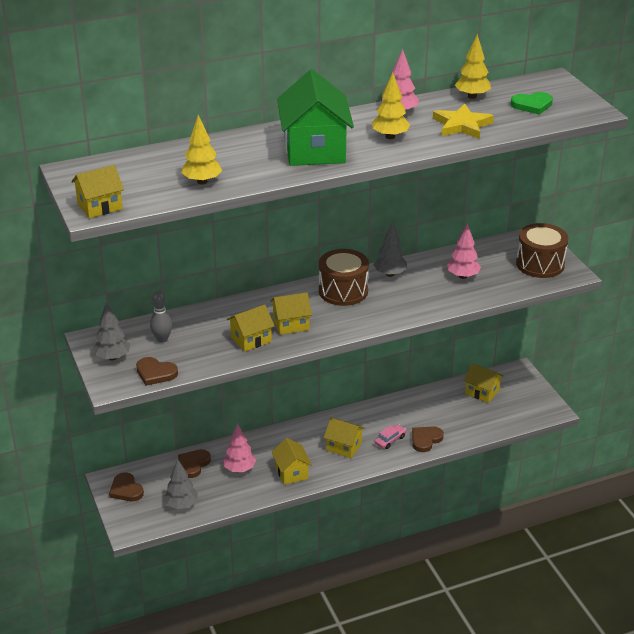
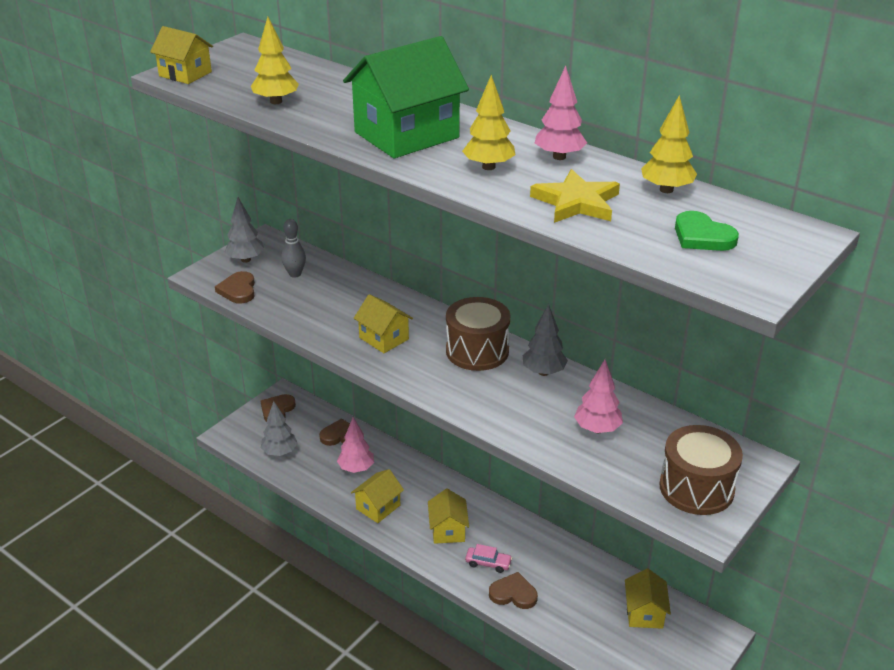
camera: 60 degrees right, 0 degrees up
(251, 339) = (336, 323): yellow house -> none

